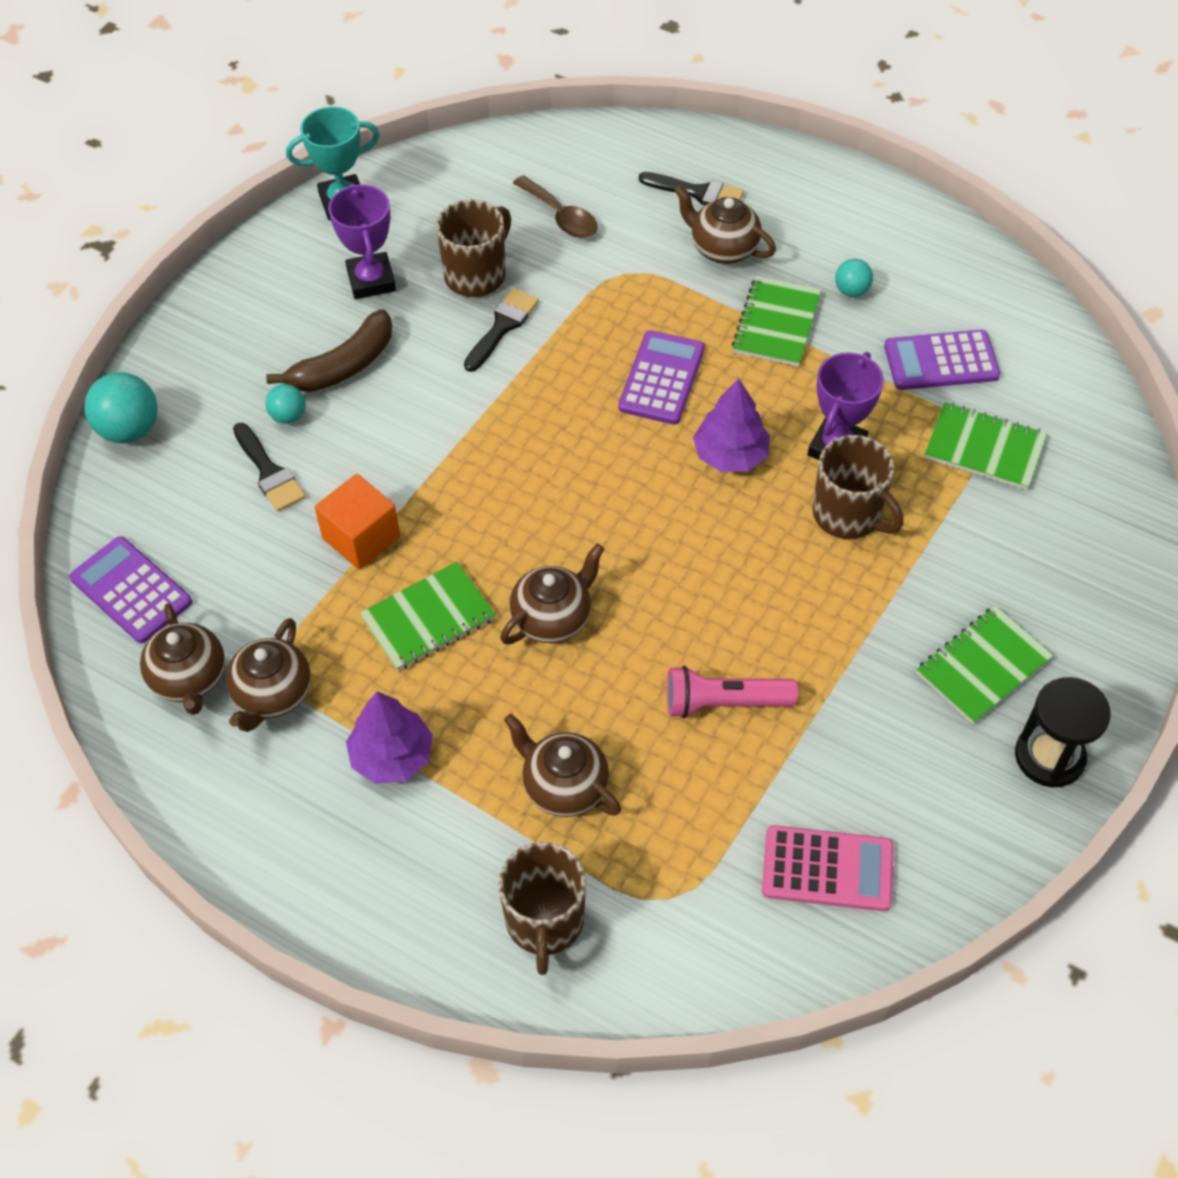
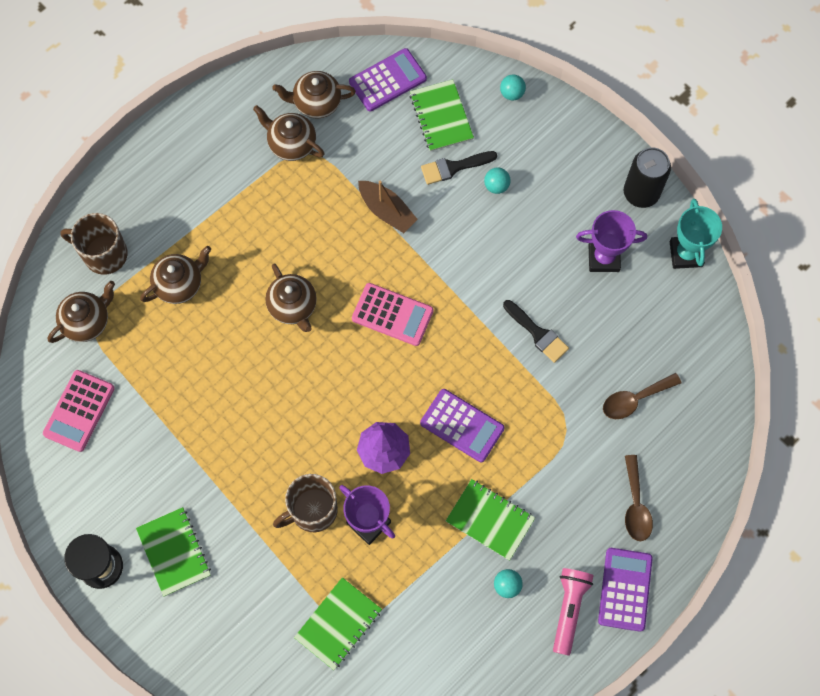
camera: 105 degrees right, 15 degrees up
(129, 429) = (512, 93): turquoise ball -> turquoise ball, size x0.57
(263, 260) = (641, 193): none -> black can
(343, 366) = (530, 226): brown banana -> none
(361, 538) = (387, 211): orange cube -> brown boat
(392, 756) = (230, 198): purple tree -> none
(428, 618) = (316, 236): green notebook -> green notebook (441, 116)
(476, 275) = (591, 327): brown mug -> none
(526, 492) = (392, 314): none -> pink calculator
(697, 192) = (635, 505): black brush -> brown spoon
(722, 248) = (573, 505): brown teapot -> brown teapot (87, 321)
(724, 702) = (202, 388): pink flashlight -> pink flashlight (569, 609)
(941, 361) = (422, 625): purple calculator -> purple calculator (624, 589)

